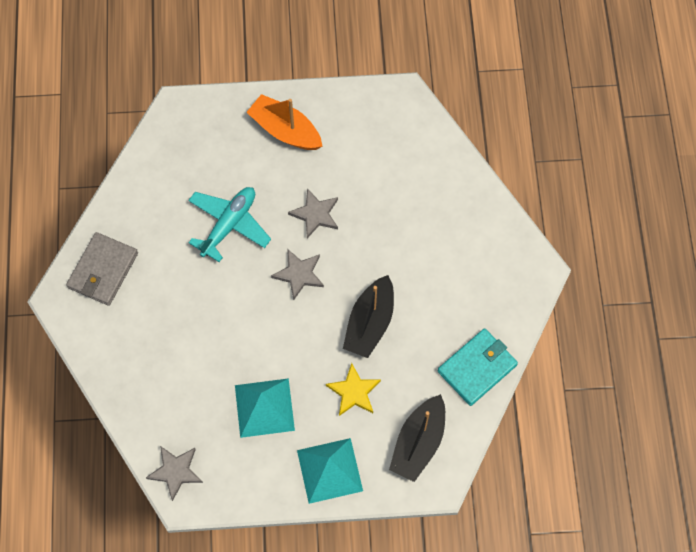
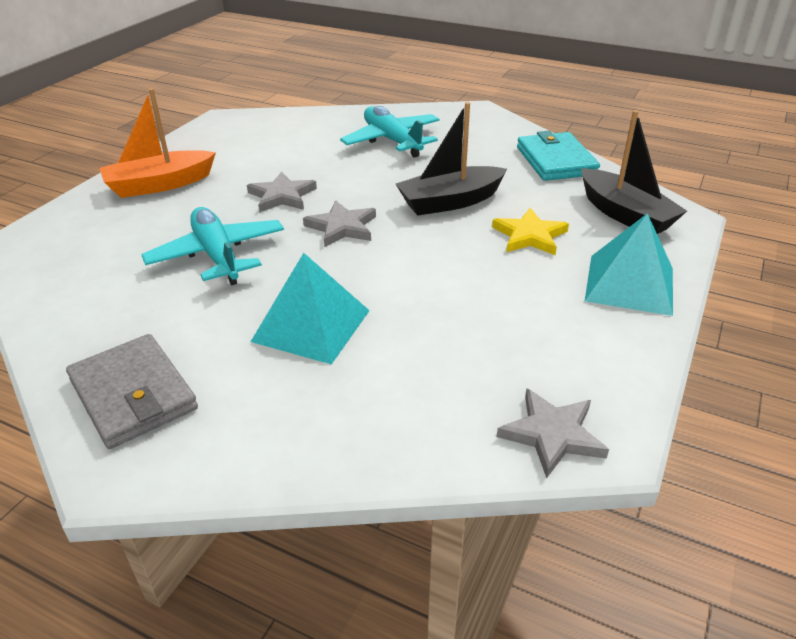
camera: 60 degrees left, 30 degrees down
(264, 407) = (502, 308): turquoise pyramid -> turquoise pyramid (311, 325)
(370, 323) = (450, 202): black boat -> black boat turned 105 degrees clockwise
(440, 237) = (392, 141): none -> turquoise plane

